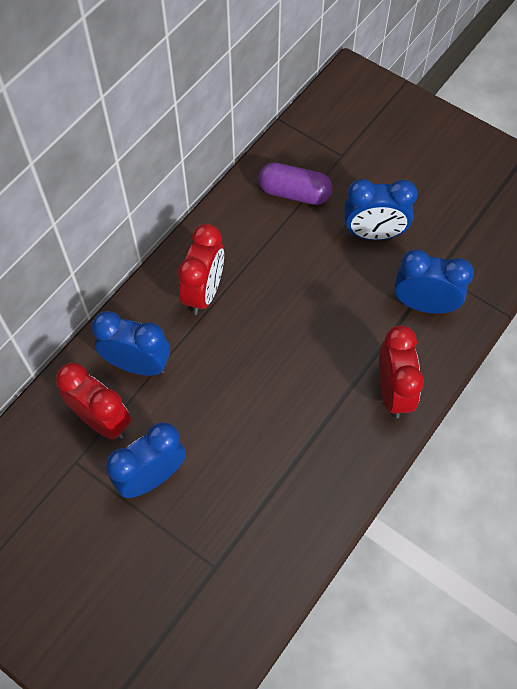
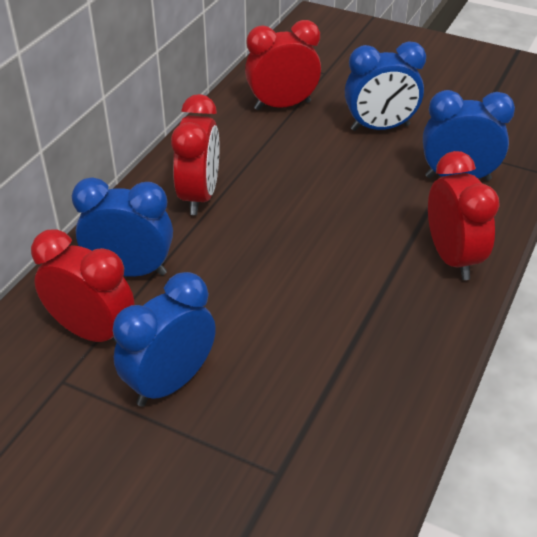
camera: 10 degrees left, 20 degrees down
(294, 193) = (282, 105): purple capsule -> red clock

